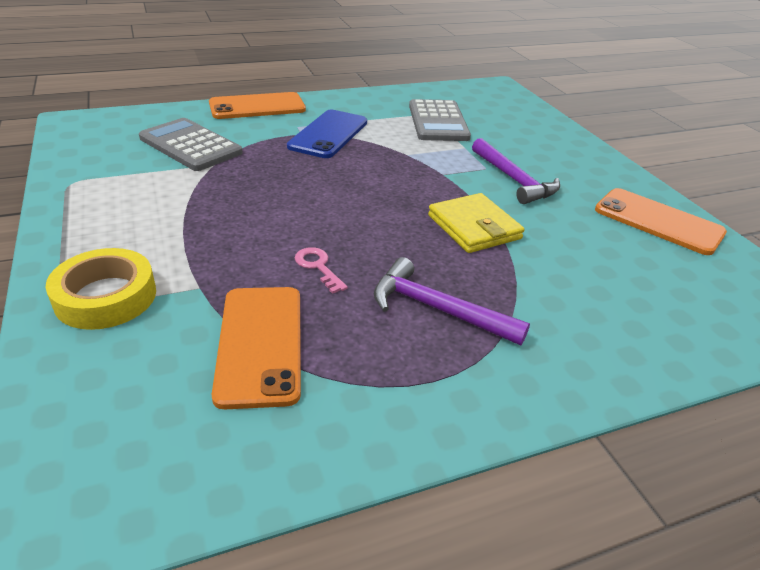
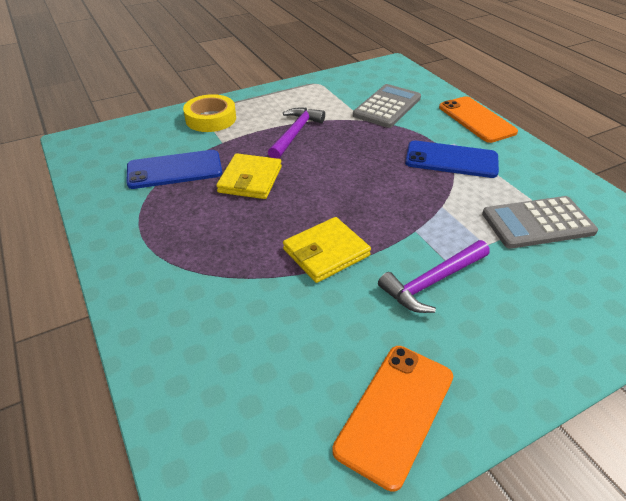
camera: 85 degrees right, 5 degrees up
(260, 344) = (174, 170): orange phone -> blue phone
(318, 267) = (250, 179): pink key -> yellow wallet
(437, 309) = (210, 235): purple hammer -> purple hammer (295, 133)

